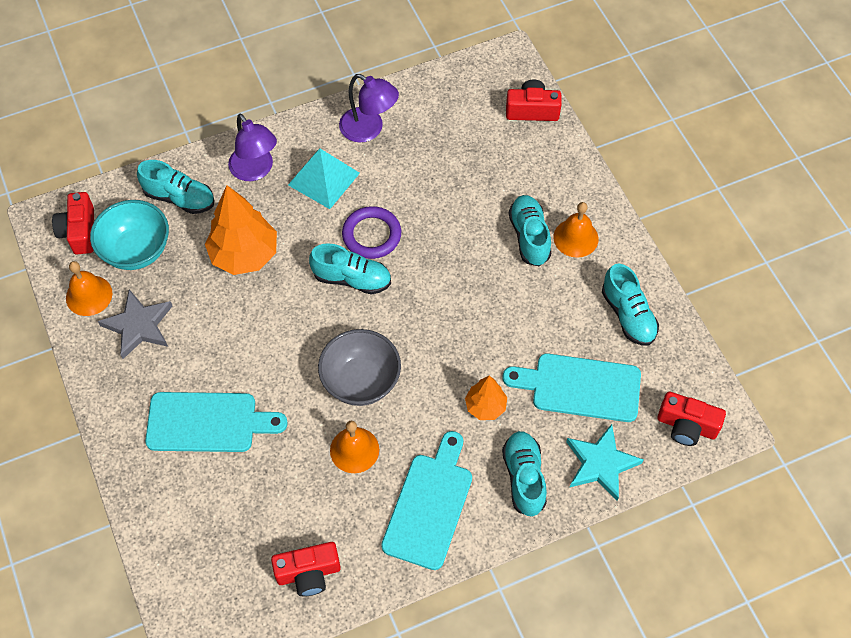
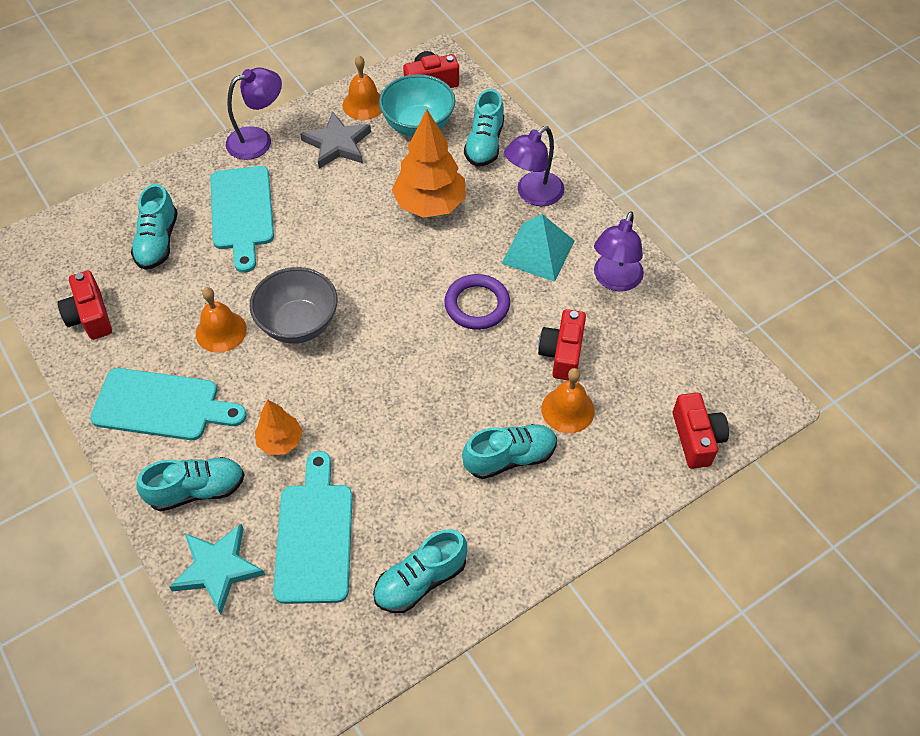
camera: 80 degrees right, 5 degrees down
(108, 400) = (258, 140): none -> purple lamp
(352, 279) = (419, 296): turquoise shoe -> turquoise shoe (158, 242)
(575, 238) = (519, 509): orange bell -> orange bell (568, 409)
(686, 426) = (274, 664): red camera -> red camera (562, 353)

